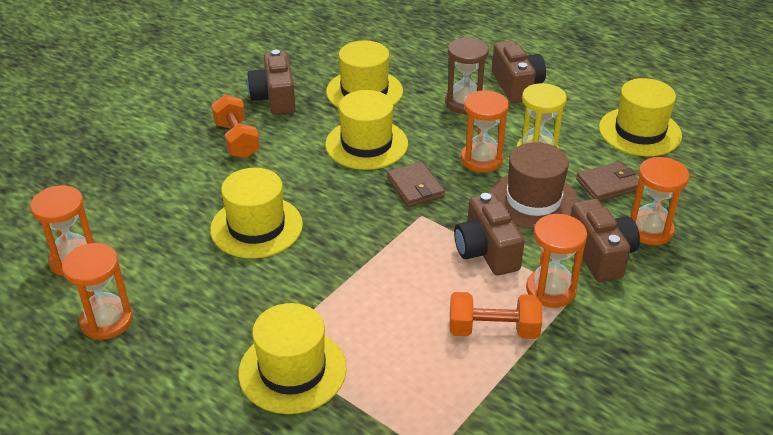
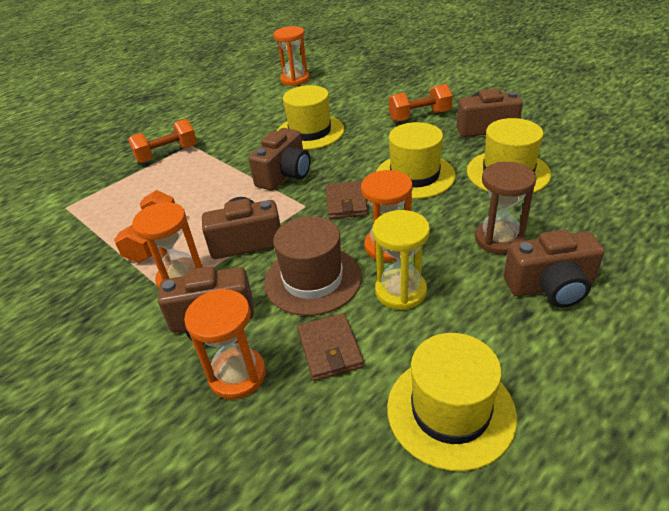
camera: 100 degrees right, 0 degrees up
(106, 321) = (239, 95): orange hourglass -> none
(292, 370) = (167, 154): yellow hat -> orange dumbbell
(359, 238) = (284, 175): none -> brown camera
(415, 187) = (346, 203): brown wallet -> brown wallet turned 75 degrees counterclockwise

